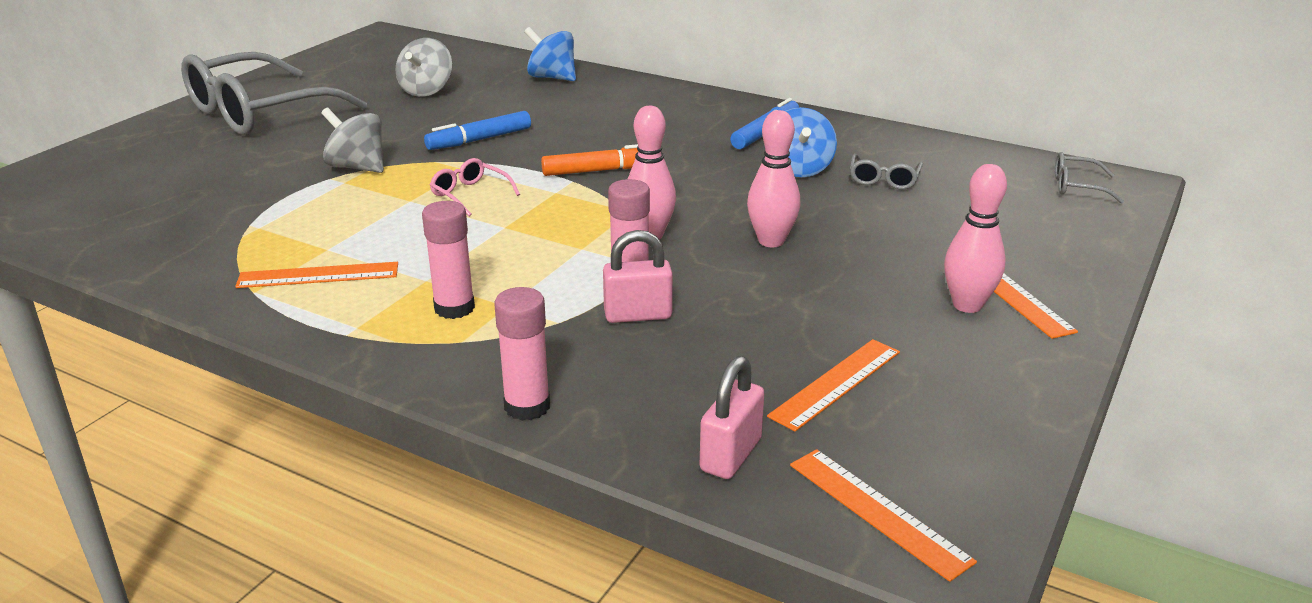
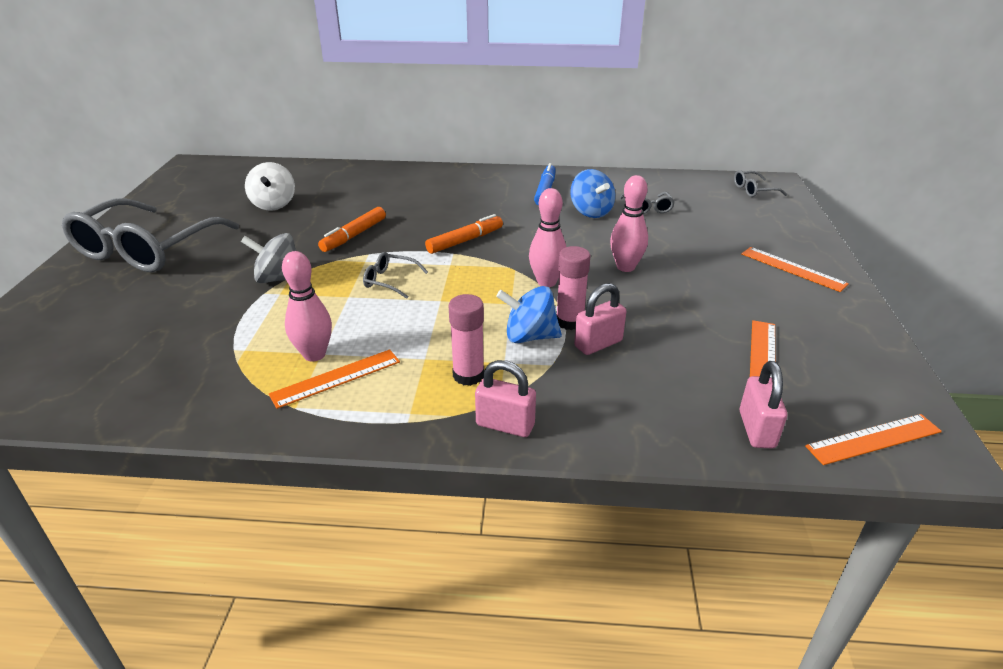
camera: 25 degrees left, 5 degrees up
(426, 91) = (274, 204): grey spinning top -> white spinning top
(441, 366) = (505, 425): none -> pink padlock
(470, 194) = (390, 281): pink glasses -> grey glasses
(479, 140) = (354, 236): blue marker -> orange marker
(527, 406) = (596, 437): pink glue stick -> none
(552, 78) = (360, 177): blue spinning top -> blue spinning top (529, 336)
(878, 511) = (873, 439): orange ruler -> orange ruler turned 45 degrees counterclockwise
(967, 305) = (776, 282): pink bowling pin -> pink bowling pin (314, 354)

